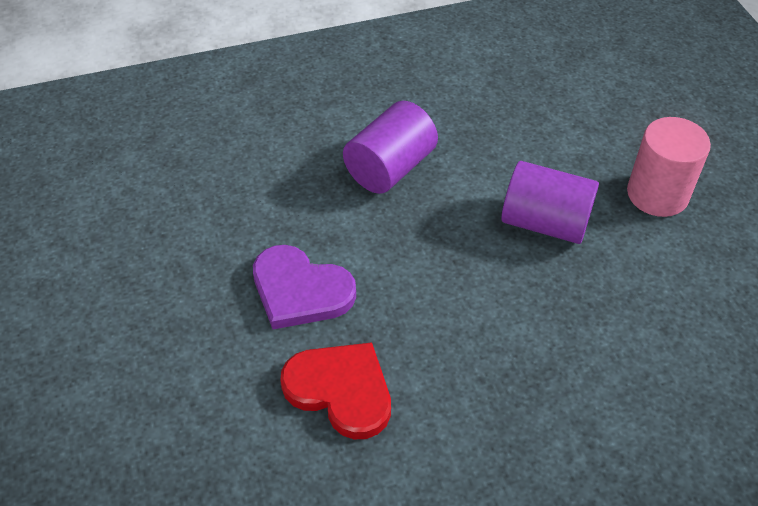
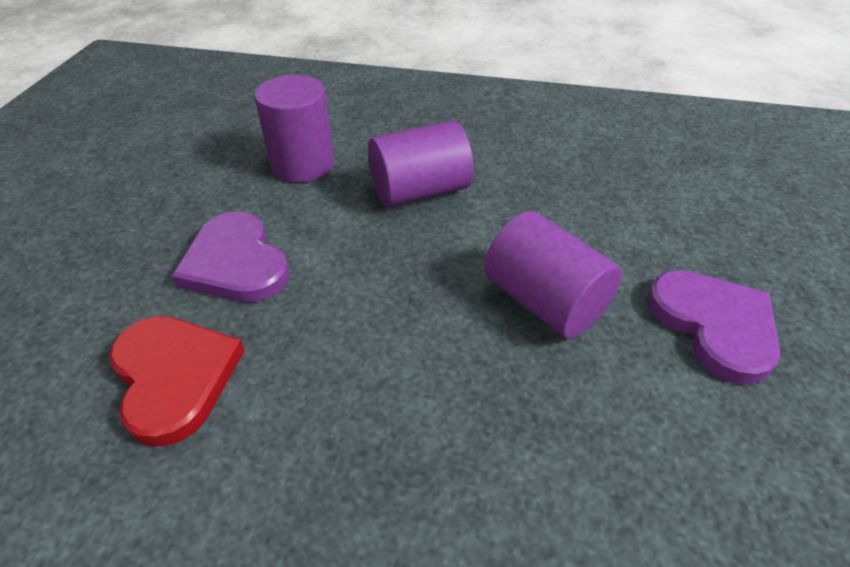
camera: 30 degrees right, 5 degrees down
(270, 180) = (303, 164): none -> purple cylinder
(657, 194) = (714, 325): pink cylinder -> purple heart

